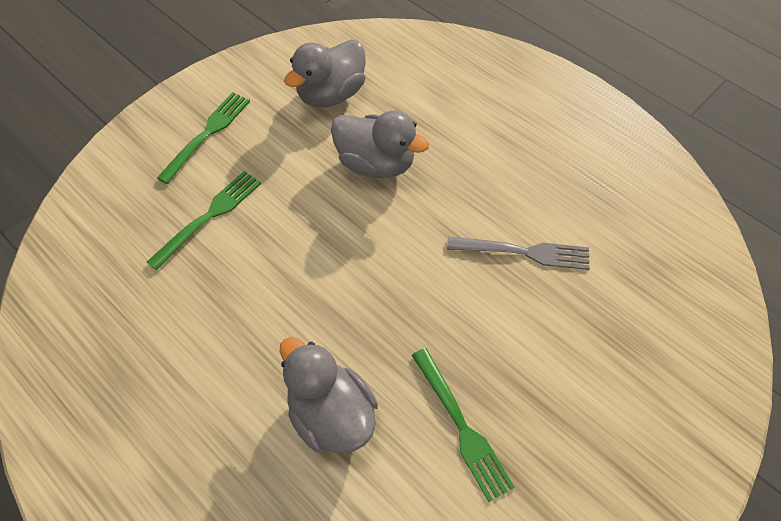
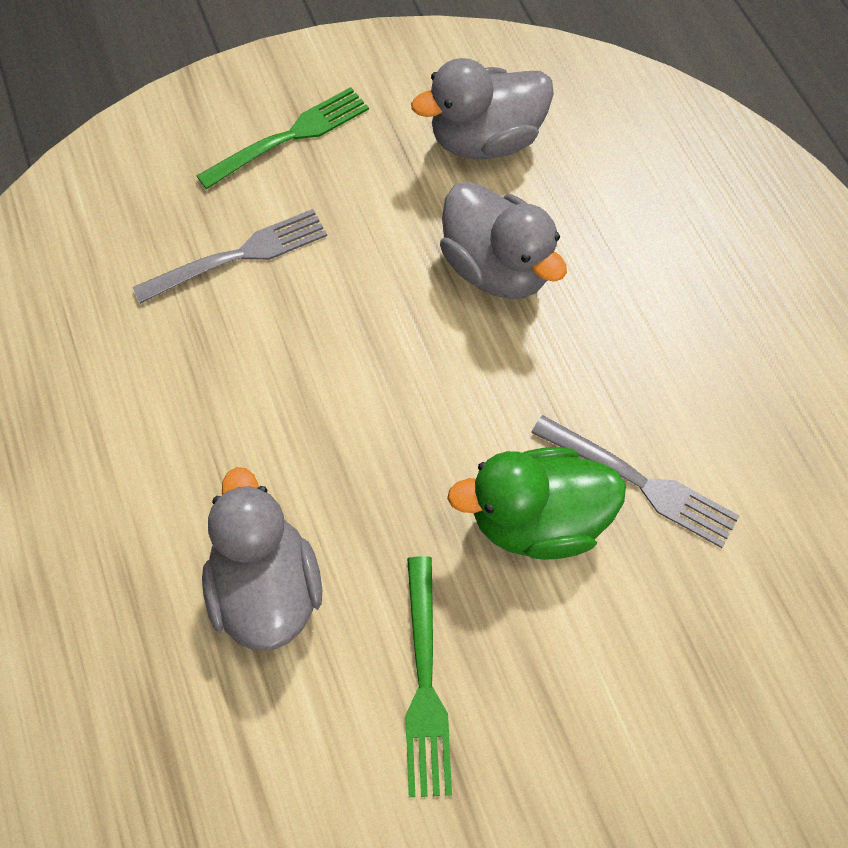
camera: 25 degrees right, 5 degrees up
(209, 216) = (238, 256): green fork -> grey fork
(477, 298) = (537, 519): none -> green duck

